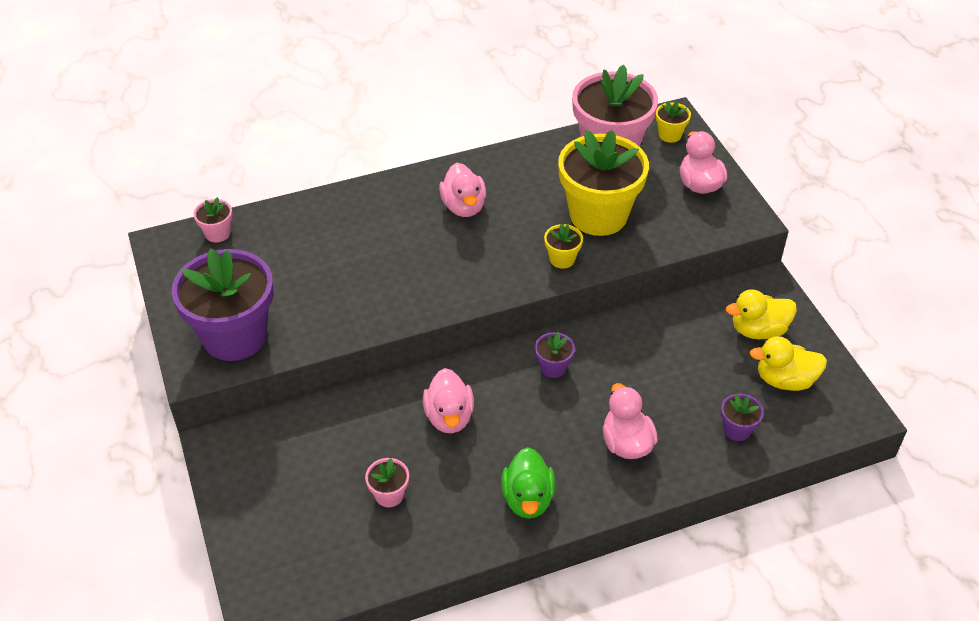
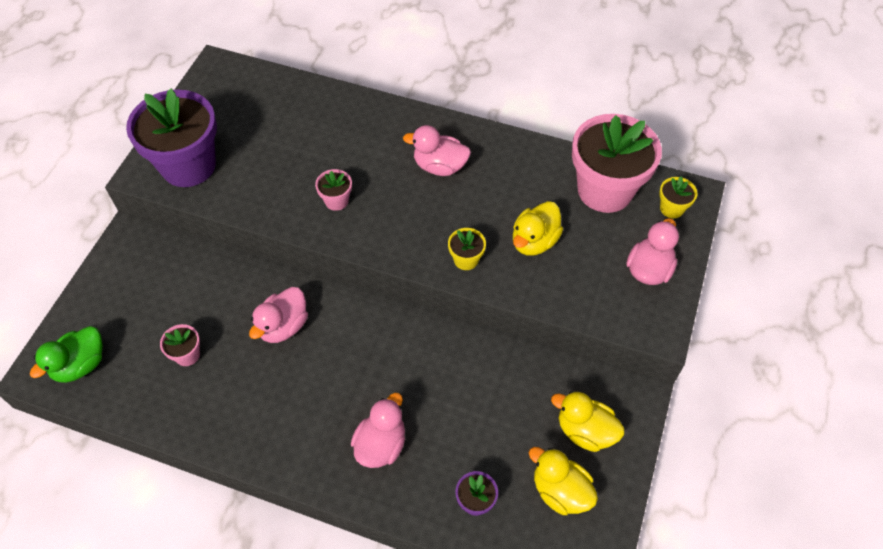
camera: 40 degrees right, 10 degrees up
(218, 233) = (256, 80): pink flower pot -> pink flower pot (336, 201)
(464, 206) = (439, 166): pink duck -> pink duck turned 75 degrees clockwise
(528, 499) = (268, 431): green duck -> green duck (80, 365)
(553, 367) = (393, 342): purple flower pot -> none
(598, 215) = (534, 241): yellow flower pot -> yellow duck

